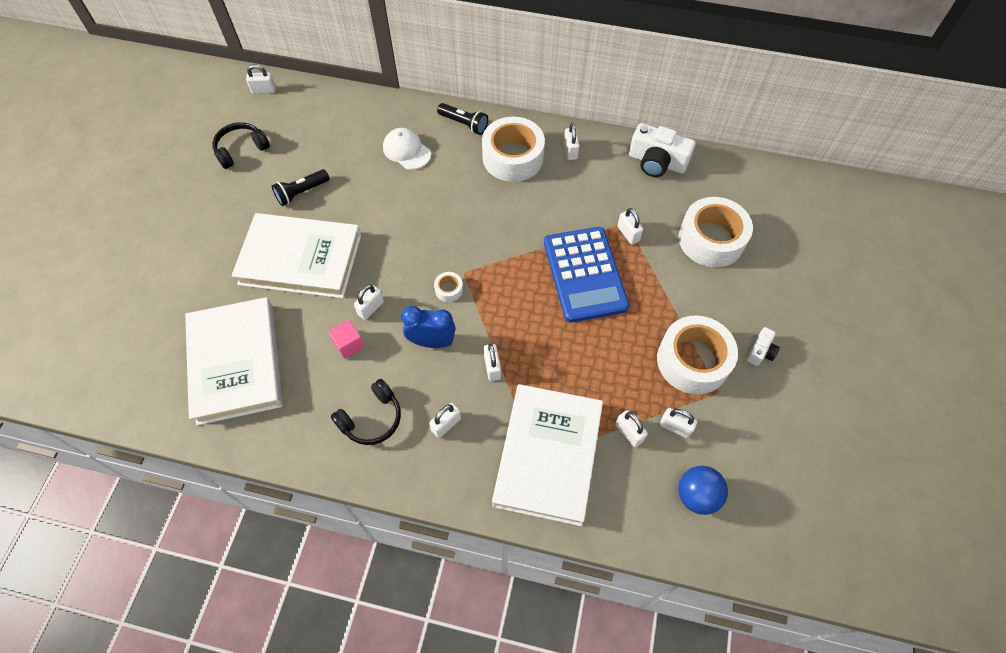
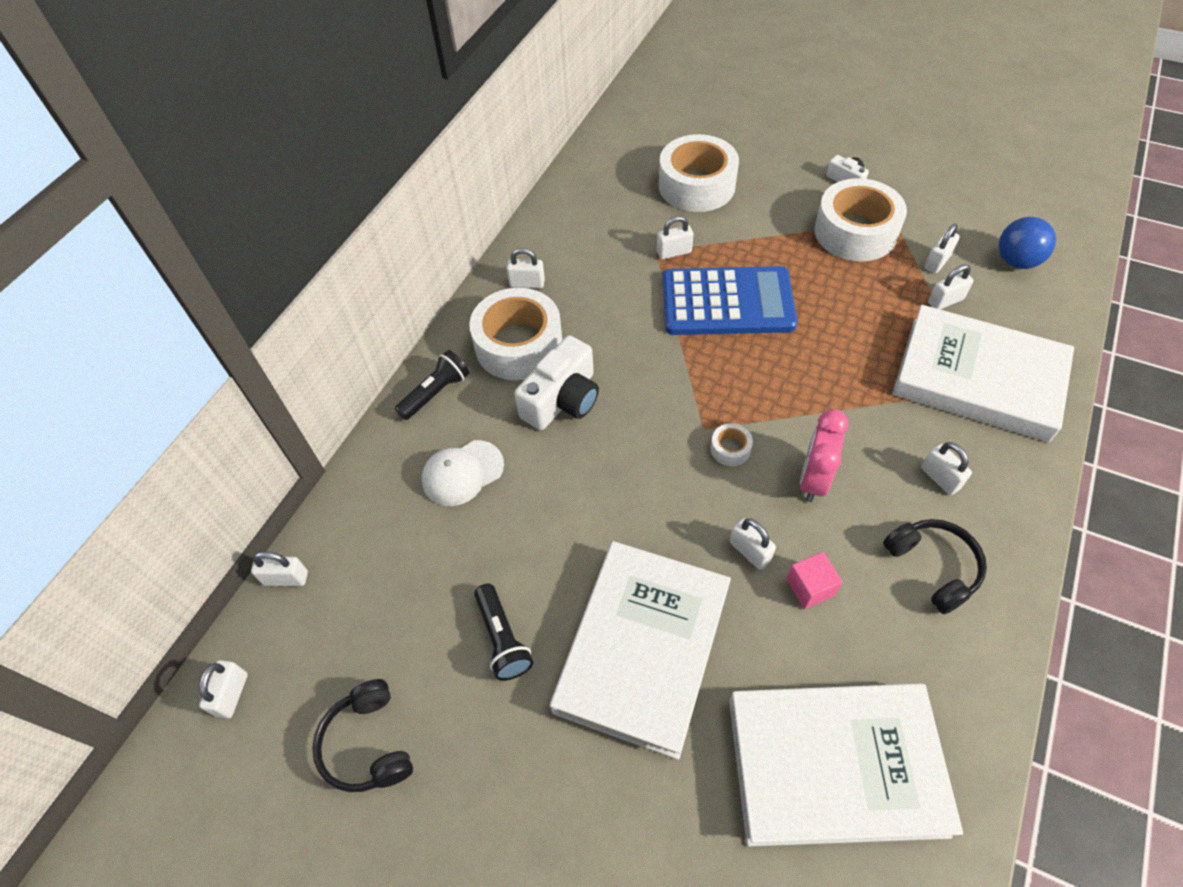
camera: 75 degrees left, 5 degrees down
(432, 342) = (813, 479): blue clock -> pink clock
(492, 367) = (856, 416): white padlock -> white padlock (286, 578)
(656, 162) = (572, 207): white camera -> white camera (562, 399)

